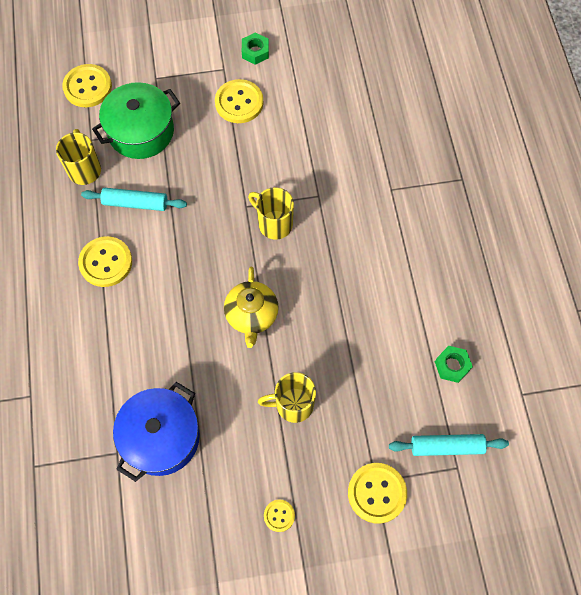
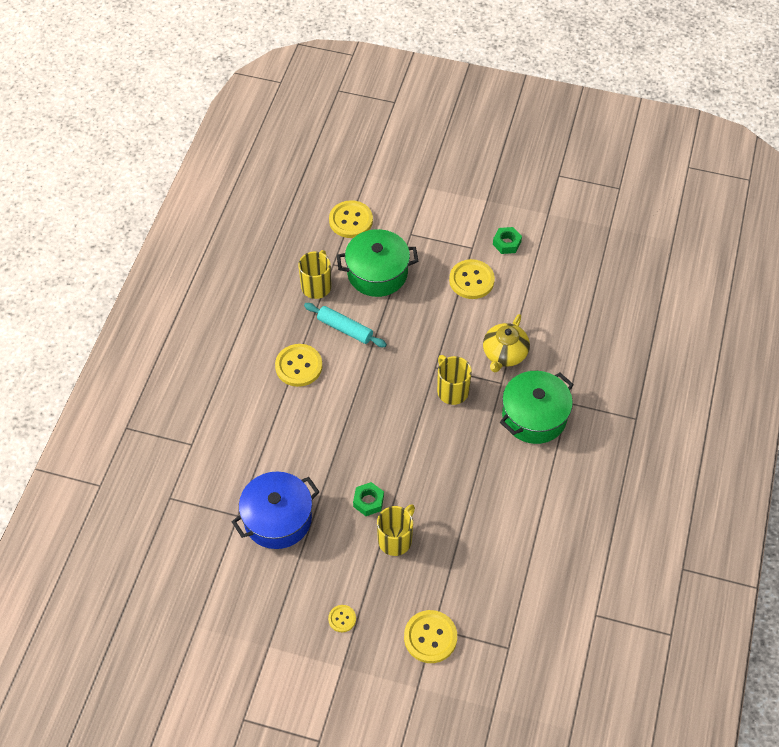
camera: 25 degrees right, 10 degrees down
(251, 315) = (397, 455): yellow teapot -> yellow teapot (504, 354)
(293, 405) = (395, 539): yellow mug -> yellow mug turned 105 degrees clockwise
(366, 217) = (534, 416): none -> green pot
(446, 446) = (508, 627): turquoise rolling pin -> none
(452, 366) = (546, 566): green nut -> green nut (368, 501)

